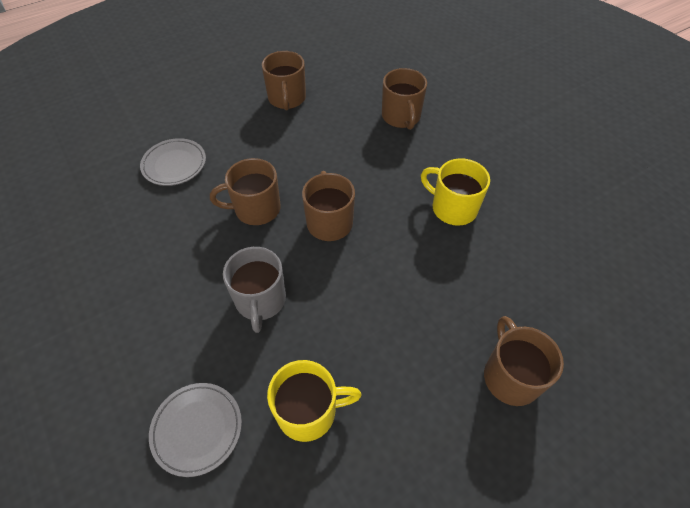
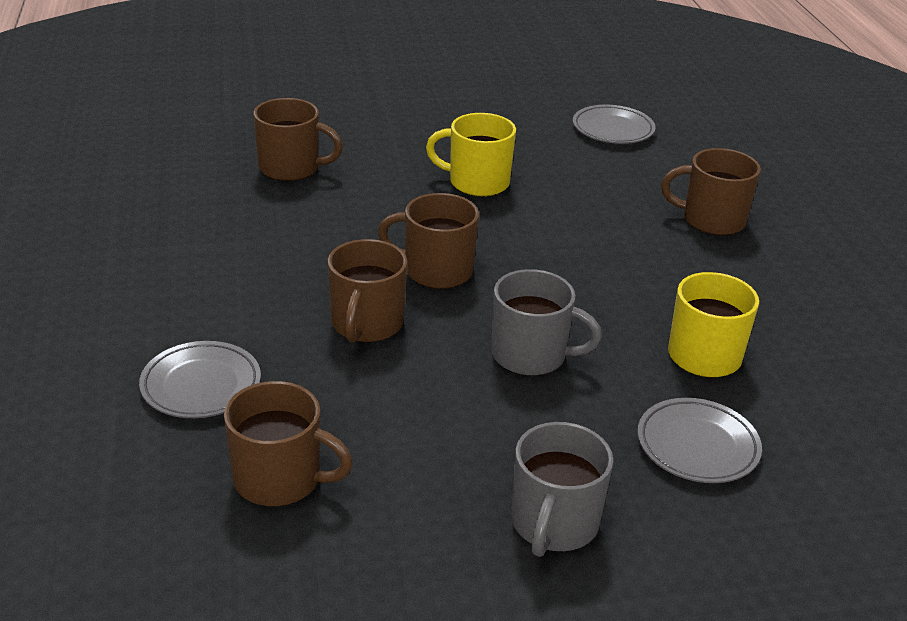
camera: 70 degrees left, 20 degrees down
(99, 360) = (553, 524): none -> grey mug
(287, 99) = (154, 244): brown mug -> brown mug (280, 479)
(452, 208) = (477, 182): yellow mug -> yellow mug turned 45 degrees clockwise
(606, 267) = (613, 129): none -> grey plate

